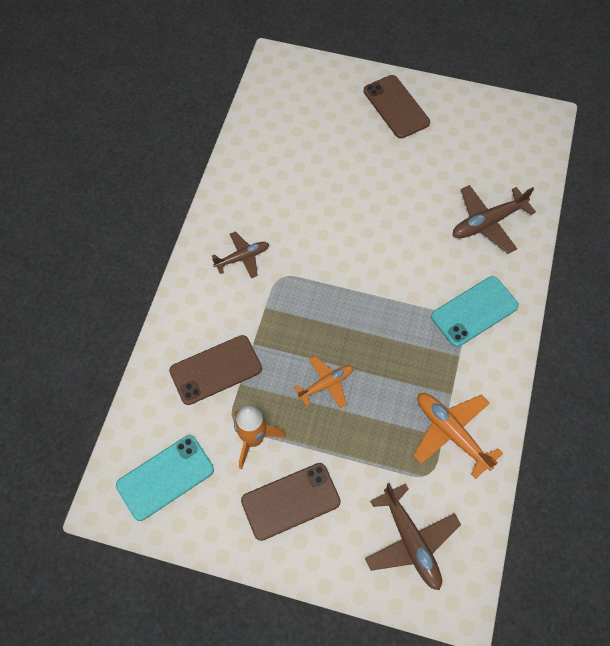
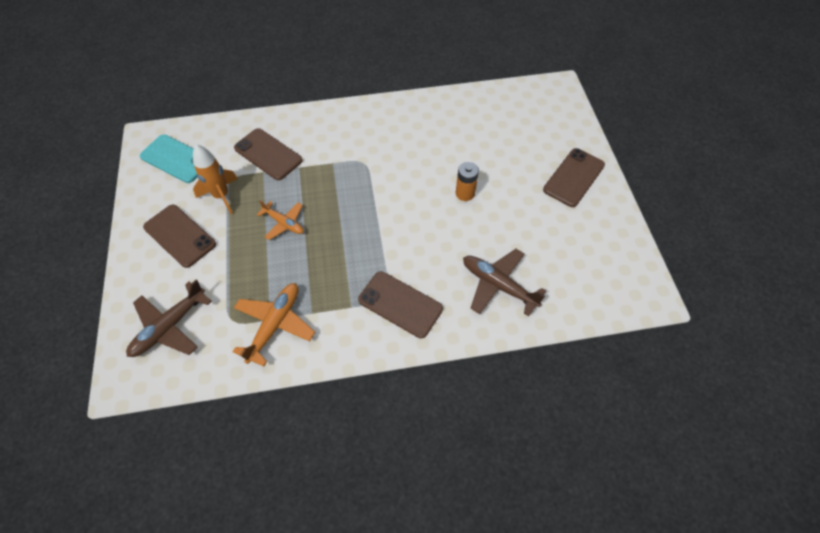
camera: 65 degrees right, 5 degrees down
(242, 257) = (368, 134): brown plane -> none
(370, 202) = (465, 193): none -> orange battery
(474, 311) = (400, 304): turquoise phone -> brown phone

